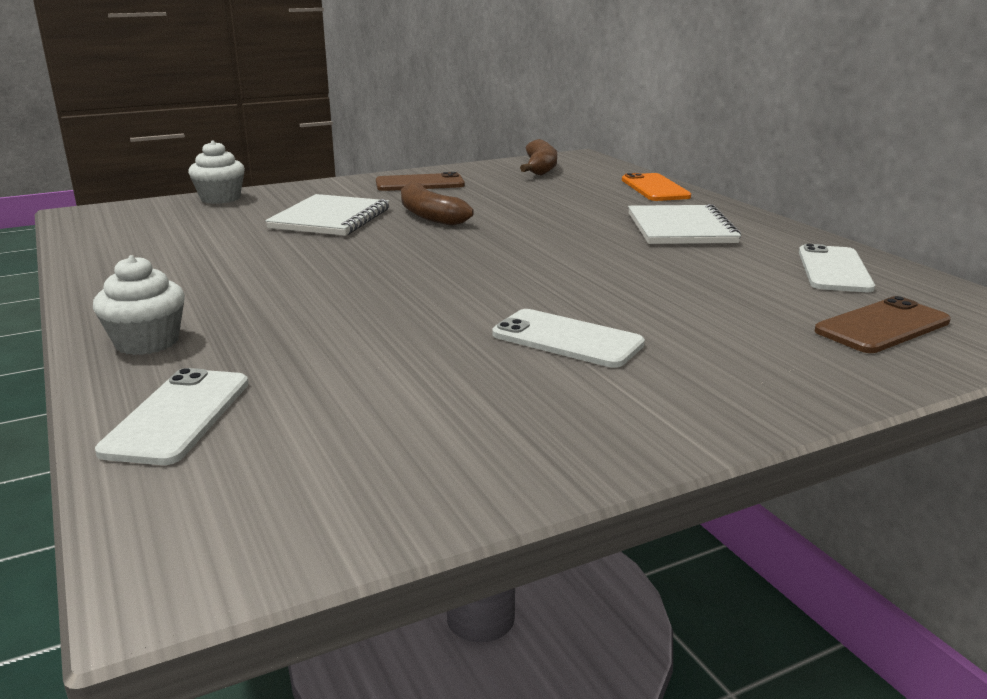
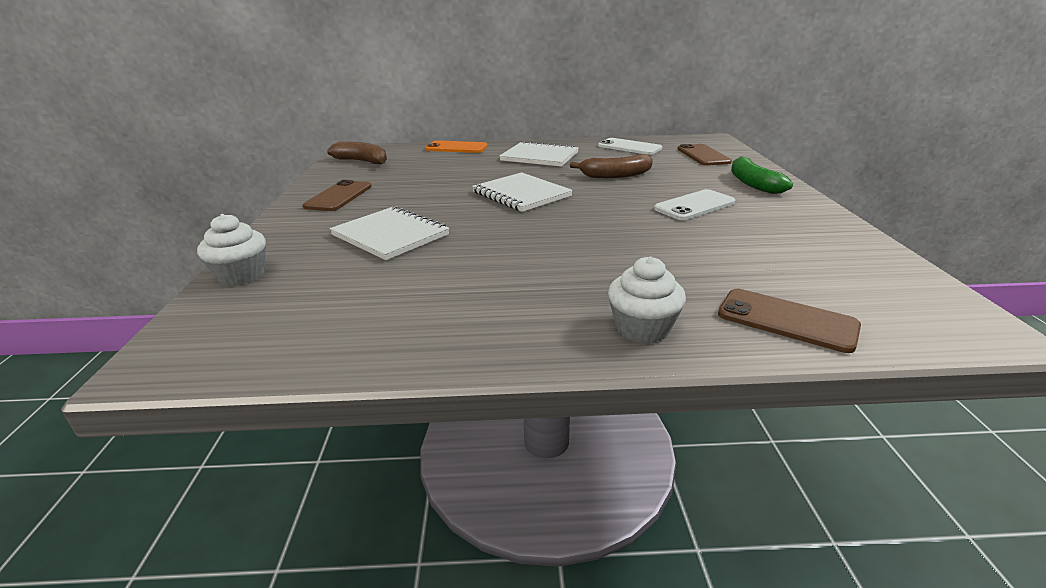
camera: 65 degrees left, 5 degrees up
(178, 416) = (786, 320): white phone -> brown phone
(429, 216) = (431, 204): brown banana -> brown banana (616, 175)
(504, 243) = (521, 194): none -> white notebook
(751, 378) = (752, 184): none -> green banana

